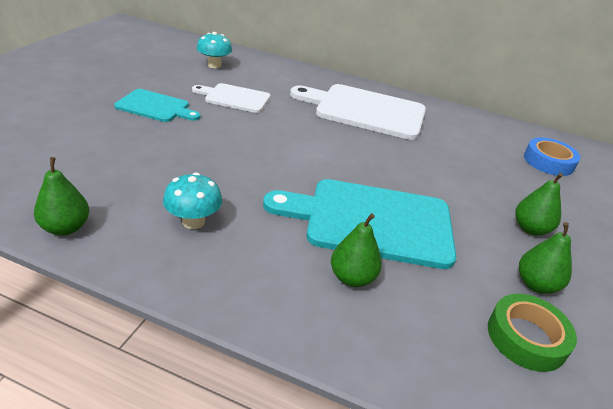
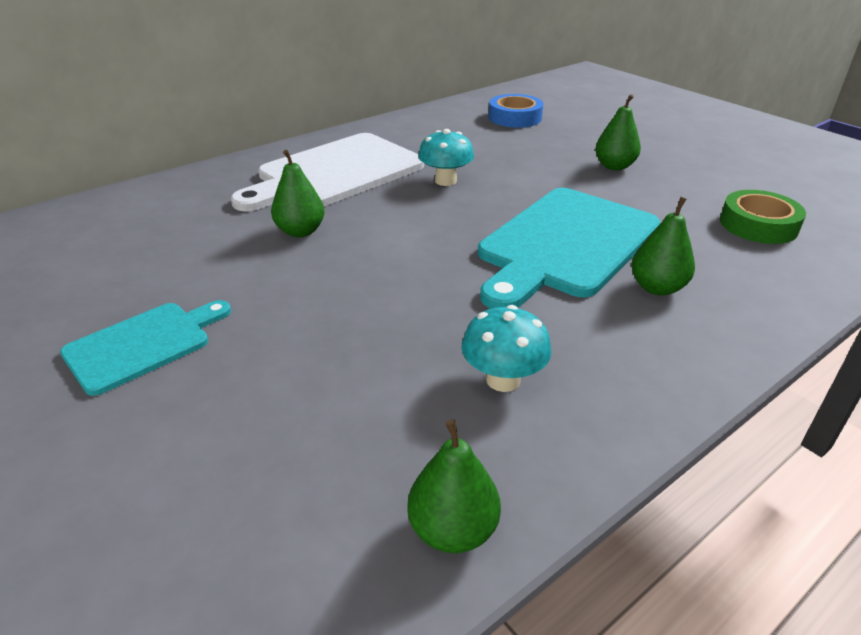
camera: 55 degrees left, 0 degrees up
(214, 65) = (67, 248): turquoise mushroom -> turquoise mushroom (445, 181)
(235, 98) = (199, 258): white cutting board -> none
(536, 285) = (692, 194): green pear -> green pear (300, 231)

